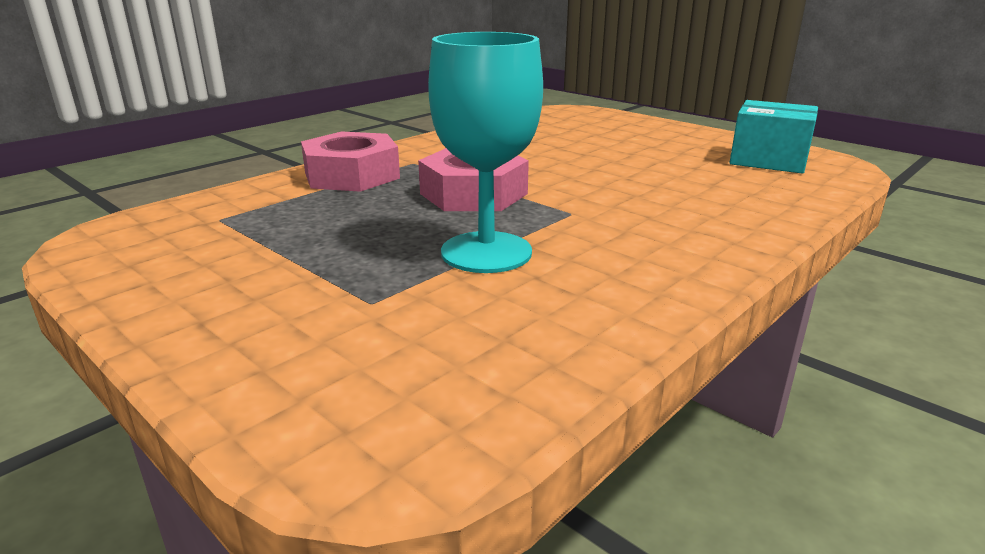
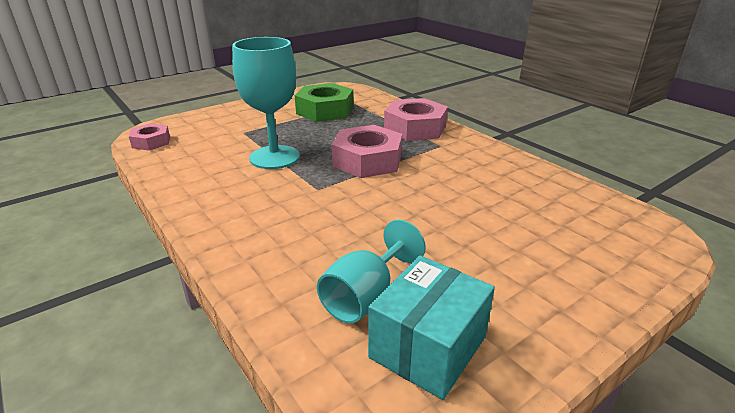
camera: 100 degrees right, 5 degrees up
(252, 239) = (325, 110): none -> green nut
(449, 421) = (151, 142): none -> pink nut
(742, 178) = (365, 296): none -> turquoise goblet

